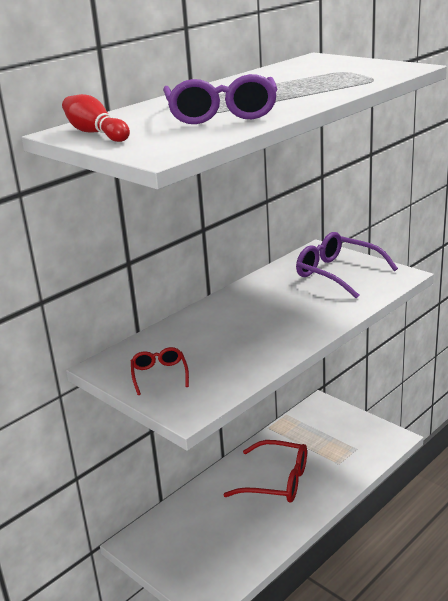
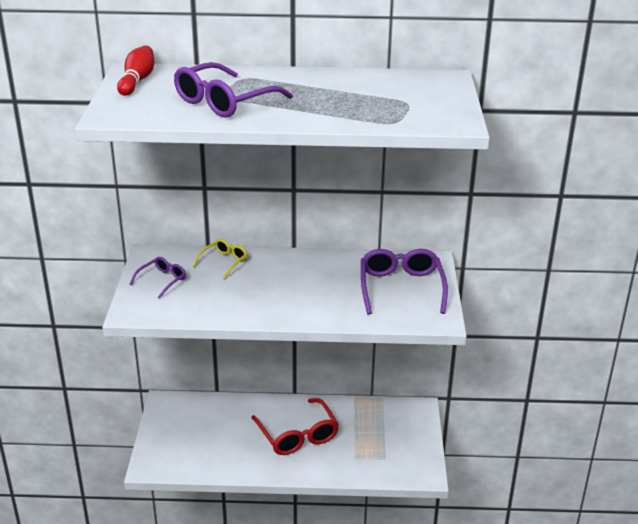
camera: 45 degrees right, 5 degrees up
(159, 375) = (162, 281): red glasses -> purple glasses
(179, 333) = (223, 262): none -> yellow glasses

